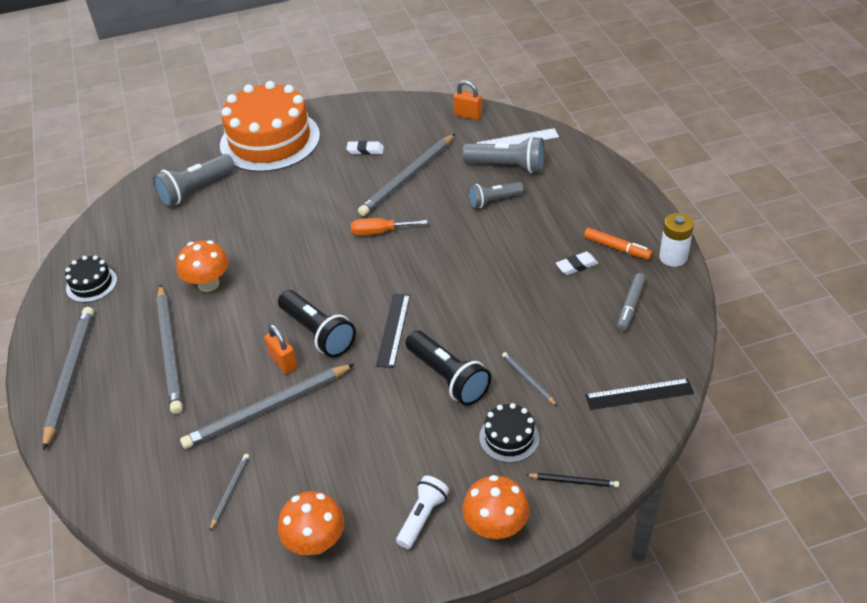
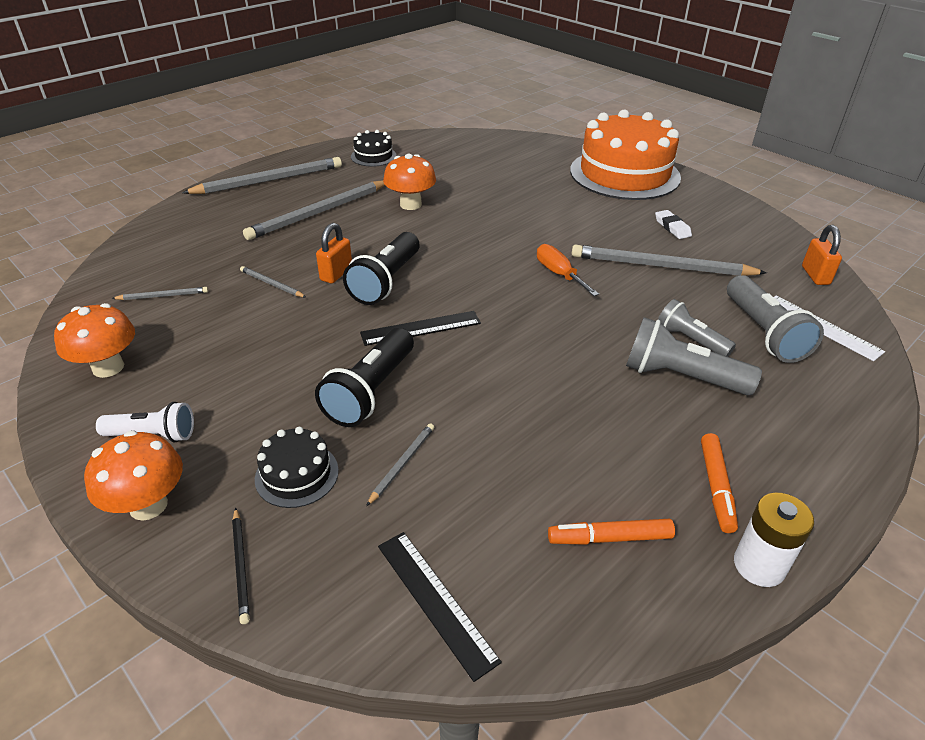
camera: 60 degrees right, 5 degrees down
(195, 189) = (522, 161): grey flashlight -> grey flashlight (681, 377)
(268, 409) = (272, 284): grey pencil -> grey pencil, size x0.45
(576, 265) = (642, 452): white eraser -> none
(630, 306) = (610, 538): grey marker -> orange marker

